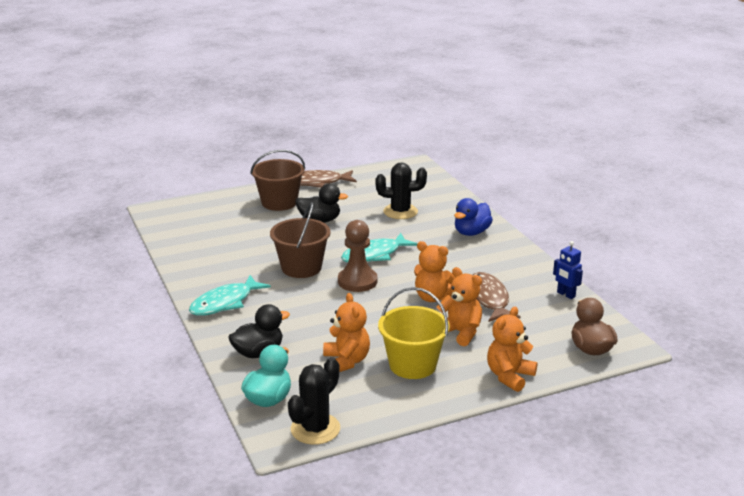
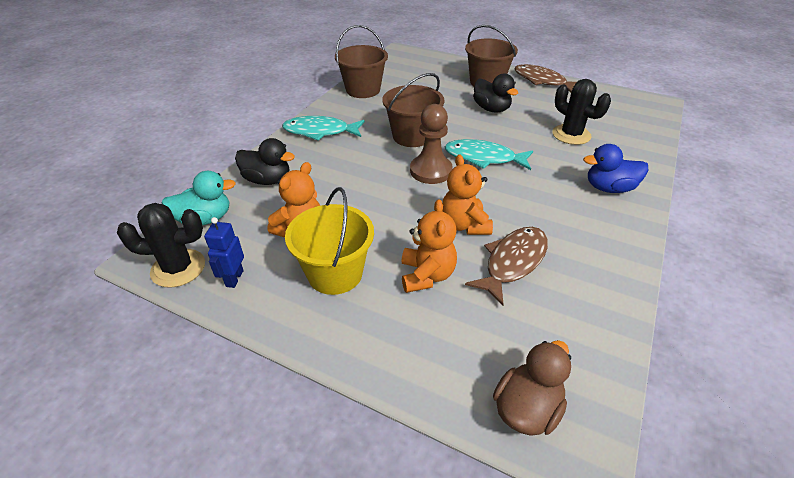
camera: 50 degrees right, 15 degrees up
(191, 256) = (363, 90): none -> brown bucket
(509, 376) = (387, 359): orange teddy bear -> none
(565, 294) = (607, 318): blue robot -> blue robot (234, 278)

